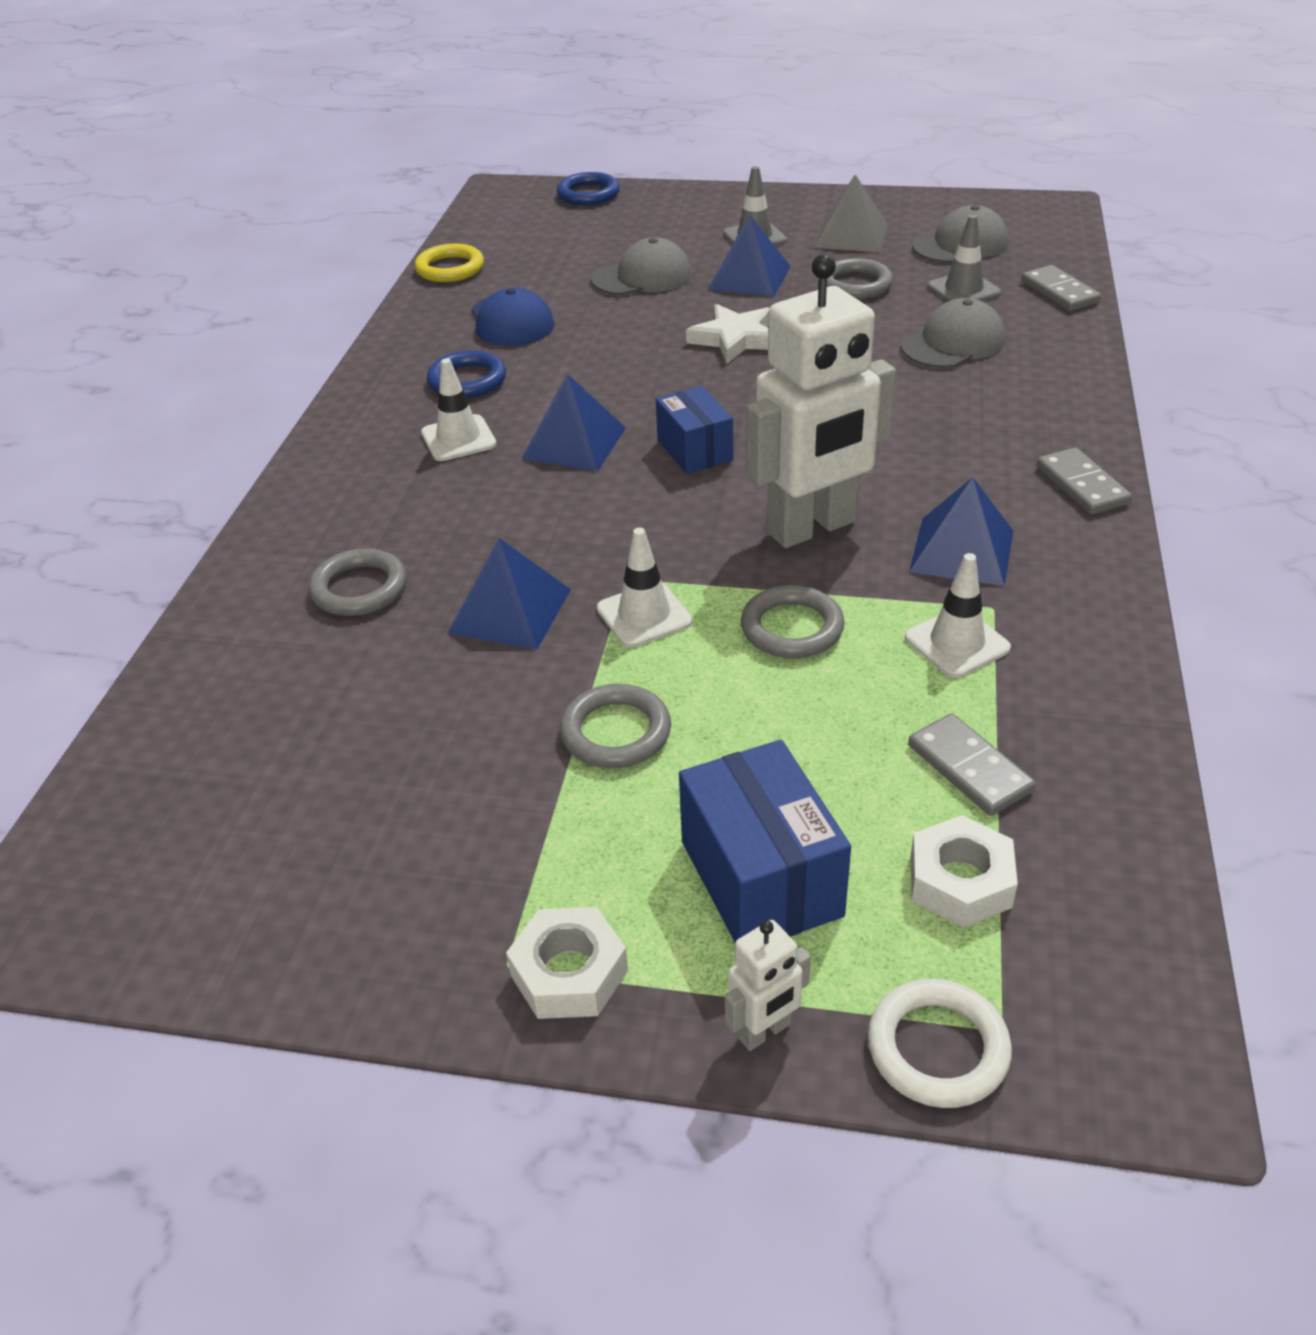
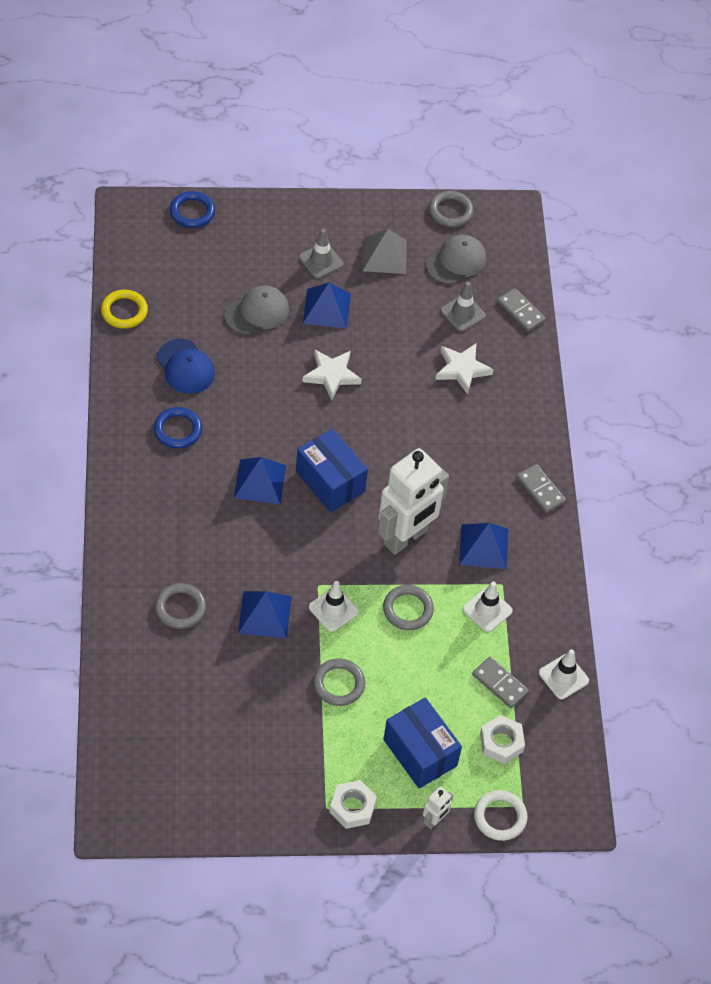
camera: 20 degrees left, 15 degrees up
(458, 439) = (191, 484): white traffic cone -> white traffic cone (563, 677)
(694, 450) = (330, 481): blue box -> blue box, size x1.50
(855, 284) = (395, 312): grey ring -> grey ring (450, 211)
(953, 343) = (462, 369): grey cap -> white star

